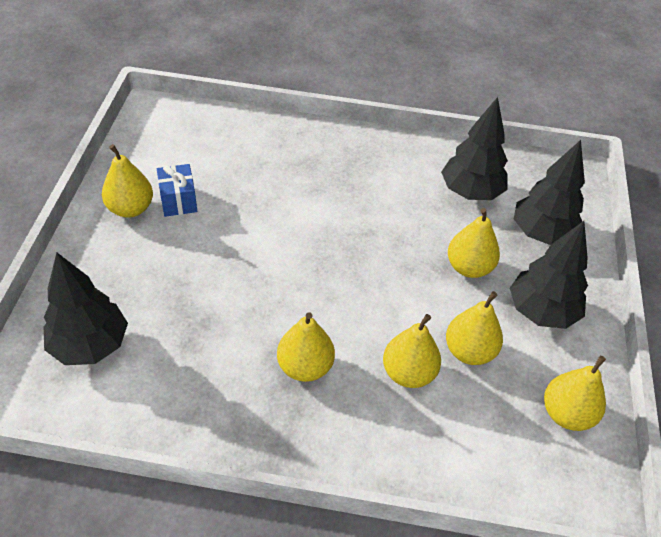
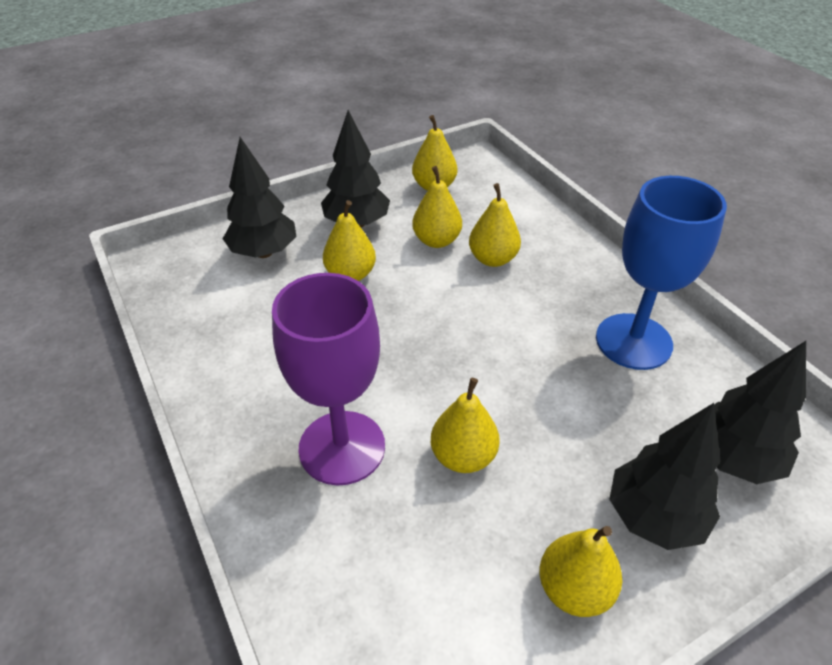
camera: 125 degrees left, 5 degrees down
(178, 200) = (507, 547): blue gift -> none
(226, 387) = (633, 341): none -> blue goblet
(305, 367) = (559, 311): yellow pear -> yellow pear (463, 456)
(310, 177) = (342, 447): none -> purple goblet
(470, 192) = (246, 314): black tree -> black tree (654, 517)

